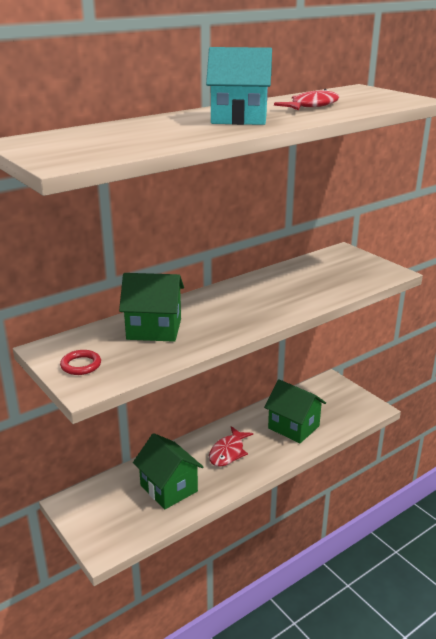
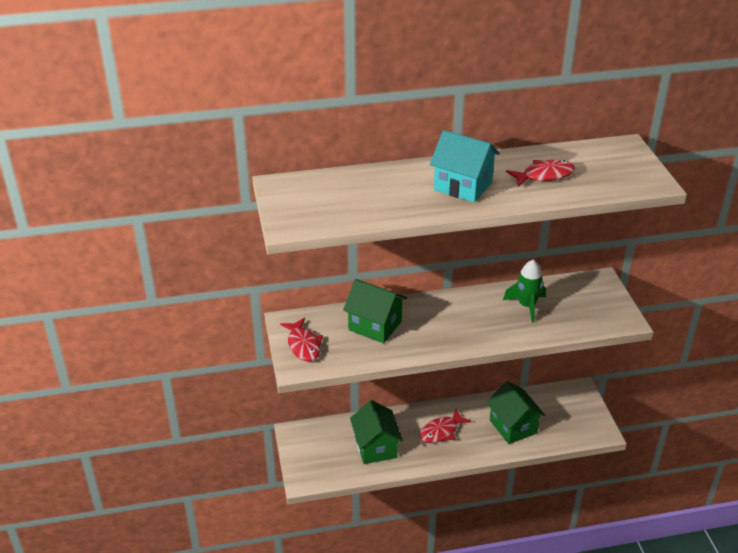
camera: 25 degrees right, 10 degrees up
(81, 365) = (303, 345): red ring -> red fish
(296, 281) = (527, 306): none -> green rocket

